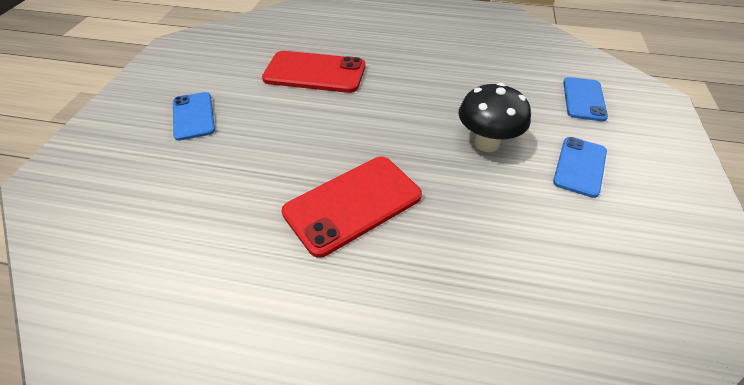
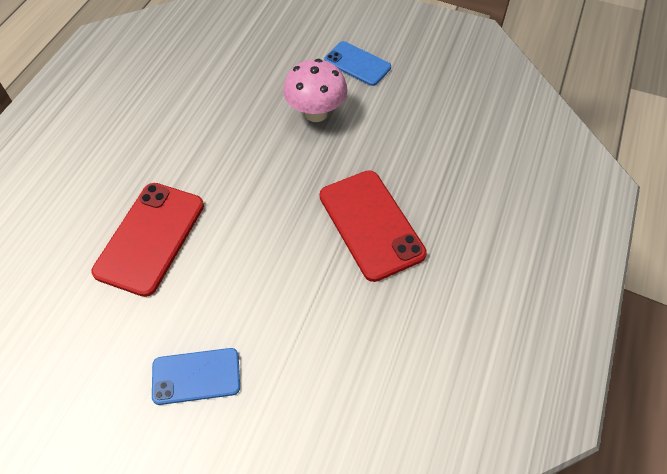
camera: 80 degrees left, 10 degrees up
(486, 143) = (316, 113): black mushroom -> pink mushroom
(584, 99) = (275, 31): blue phone -> none

